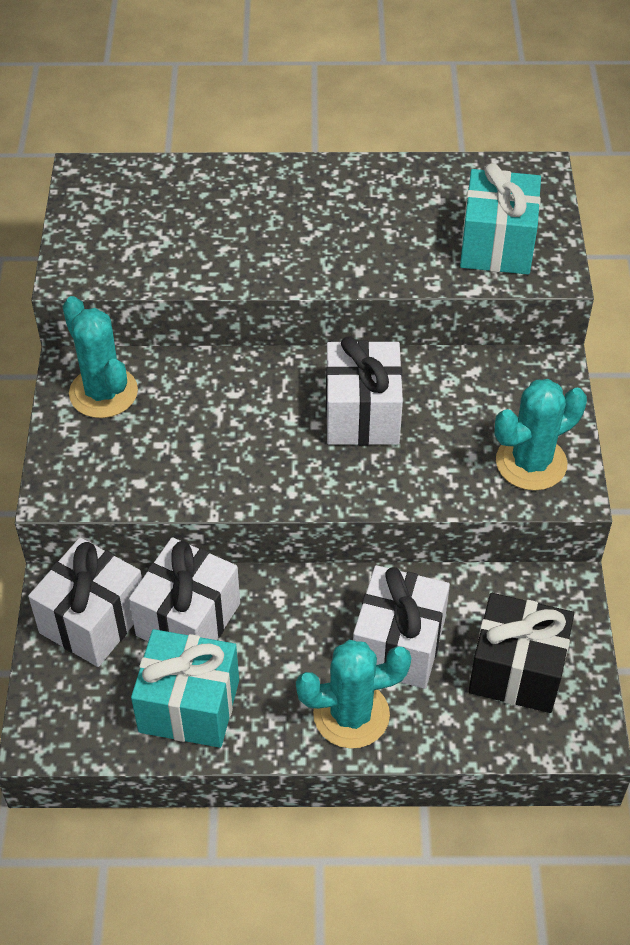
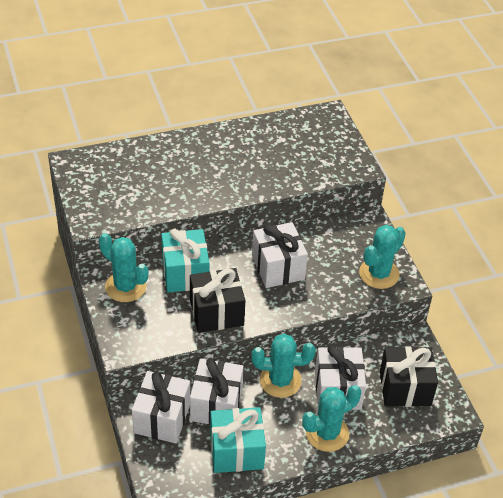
camera: 20 degrees left, 5 degrees down
(230, 467) = (216, 312): none -> black gift
(309, 605) = (280, 380): none -> turquoise cactus
(497, 245) = (323, 158): turquoise gift -> turquoise gift (185, 273)

